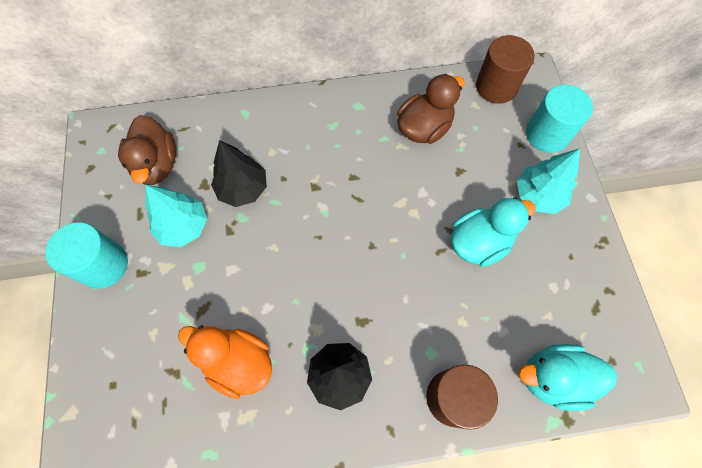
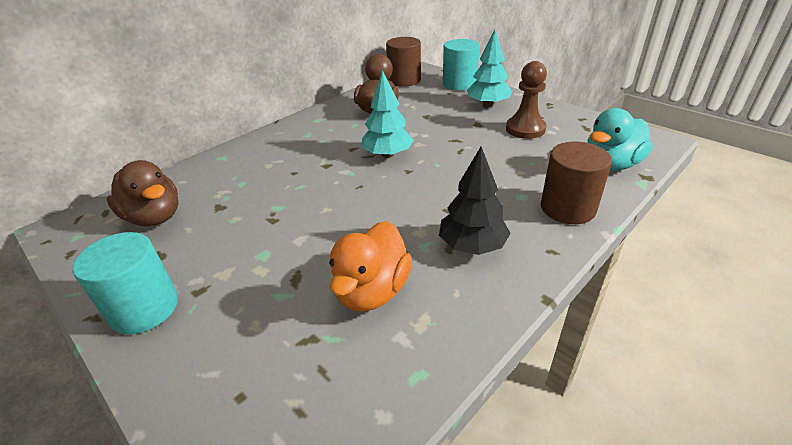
camera: 35 degrees left, 30 degrees down
(183, 226) = (221, 238): turquoise tree -> turquoise tree (387, 155)
(238, 363) = (372, 291): orange duck -> orange duck turned 60 degrees counterclockwise
(243, 188) = (261, 192): black tree -> none
(479, 242) = (480, 136): turquoise duck -> none
(532, 264) = (525, 129): none -> brown pawn

